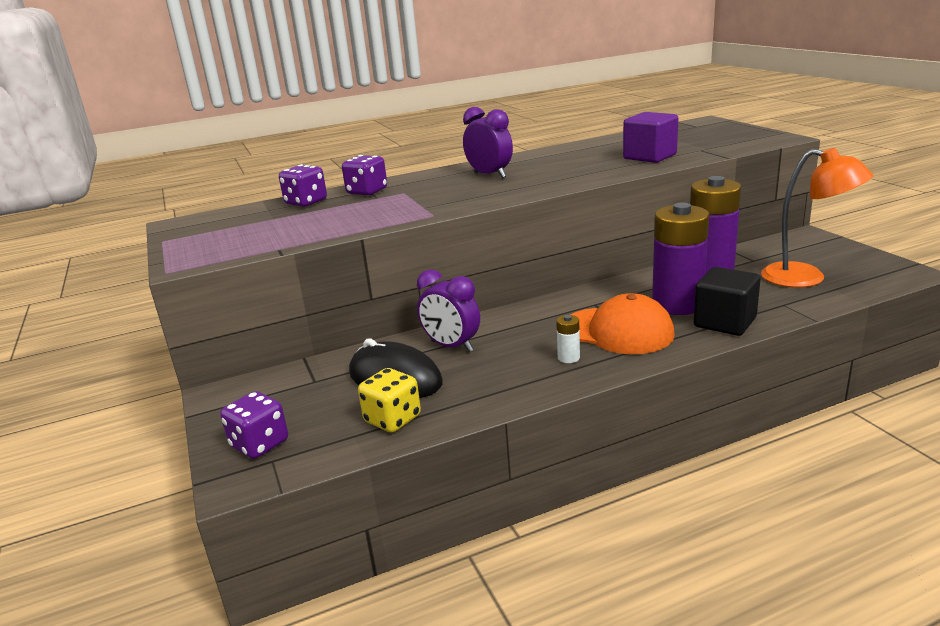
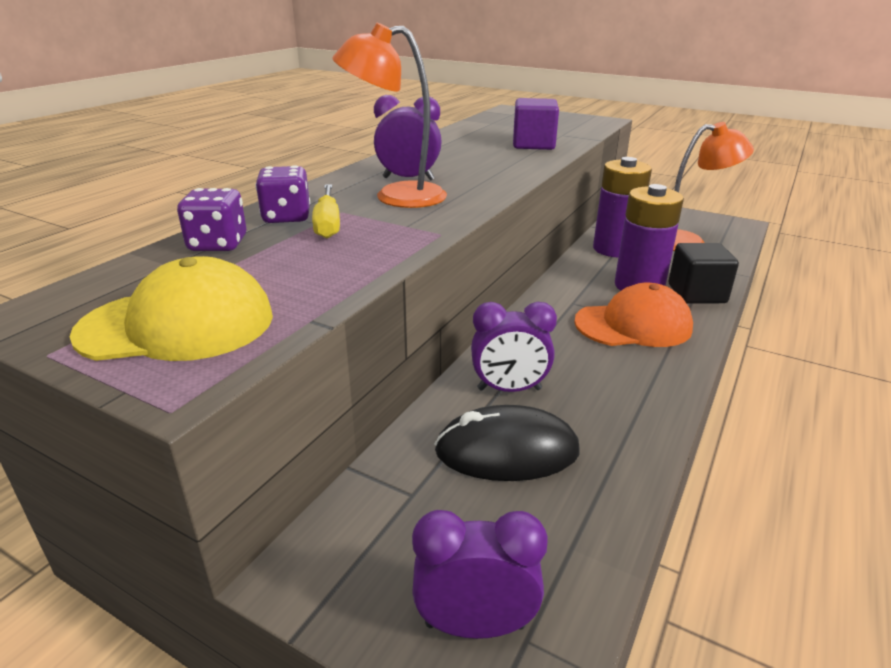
camera: 40 degrees left, 5 degrees up
(224, 239) = (177, 324): none -> yellow cap
(259, 444) = (475, 625): purple dice -> purple clock
(381, 199) = (328, 224): none -> yellow screwdriver
(392, 419) = (582, 505): yellow dice -> none
(455, 187) = (395, 196): none -> orange lamp
(568, 358) = (636, 365): white battery -> none

